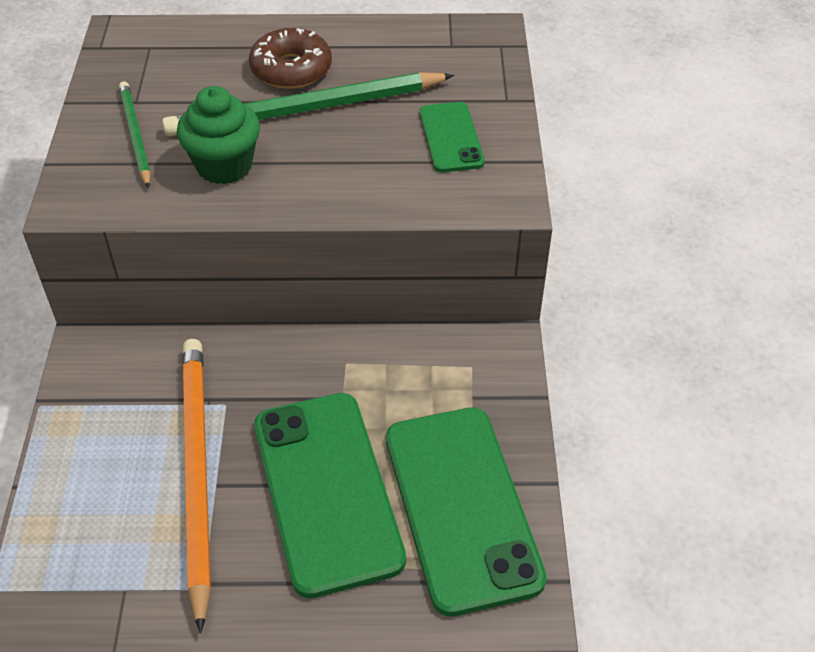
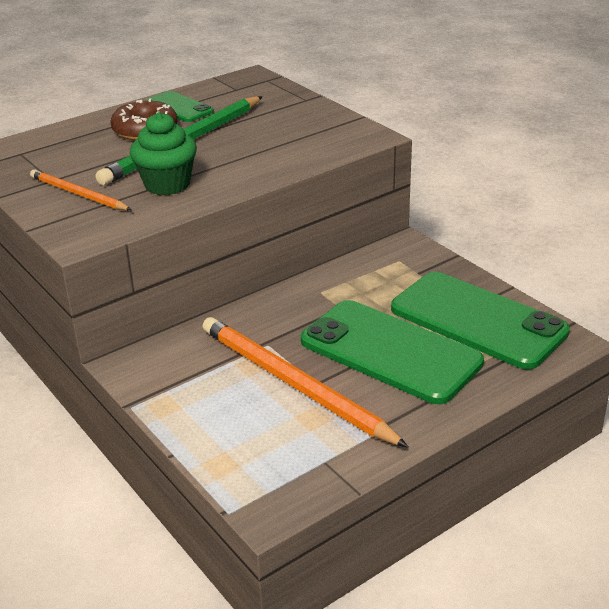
camera: 35 degrees left, 15 degrees down
(135, 135) = (78, 194): green pencil -> orange pencil
(451, 137) = (297, 124): green phone -> green phone (179, 107)

